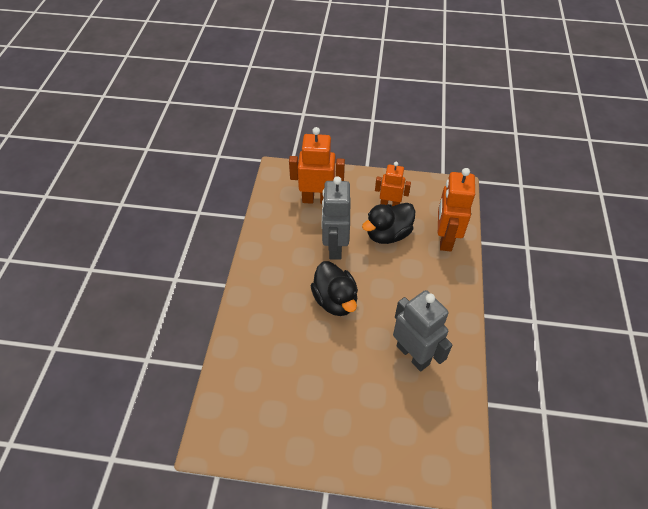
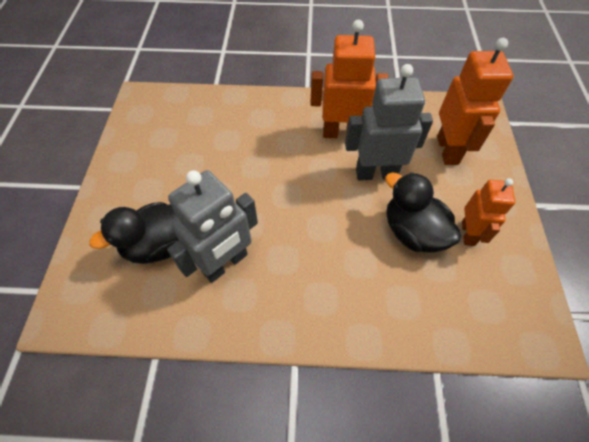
camera: 85 degrees right, 5 degrees up
(335, 300) = (297, 178): black duck -> black duck (160, 245)
(445, 239) = (426, 311): orange robot -> orange robot (341, 133)

